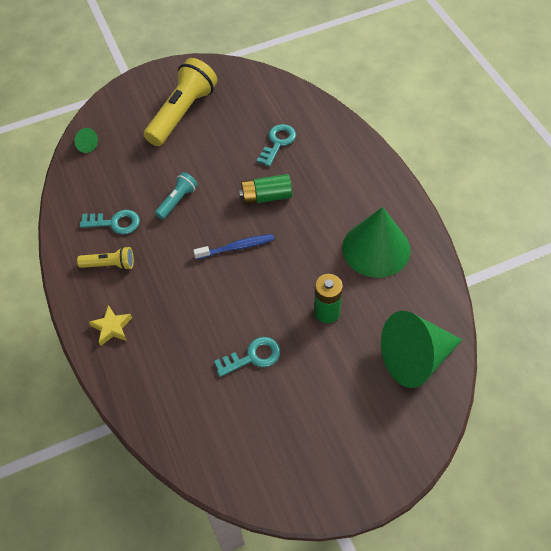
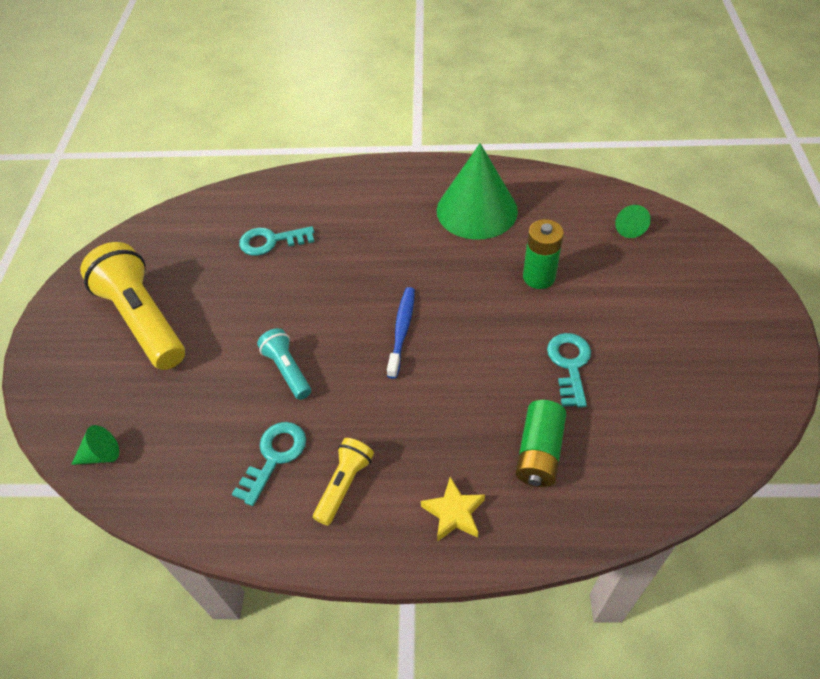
camera: 65 degrees left, 5 degrees down
(266, 196) = (344, 278): green battery -> green battery (539, 452)
(278, 142) = (271, 241): turquoise key -> turquoise key turned 60 degrees counterclockwise
(415, 358) = (628, 227): green cone -> green cone, size x0.41

